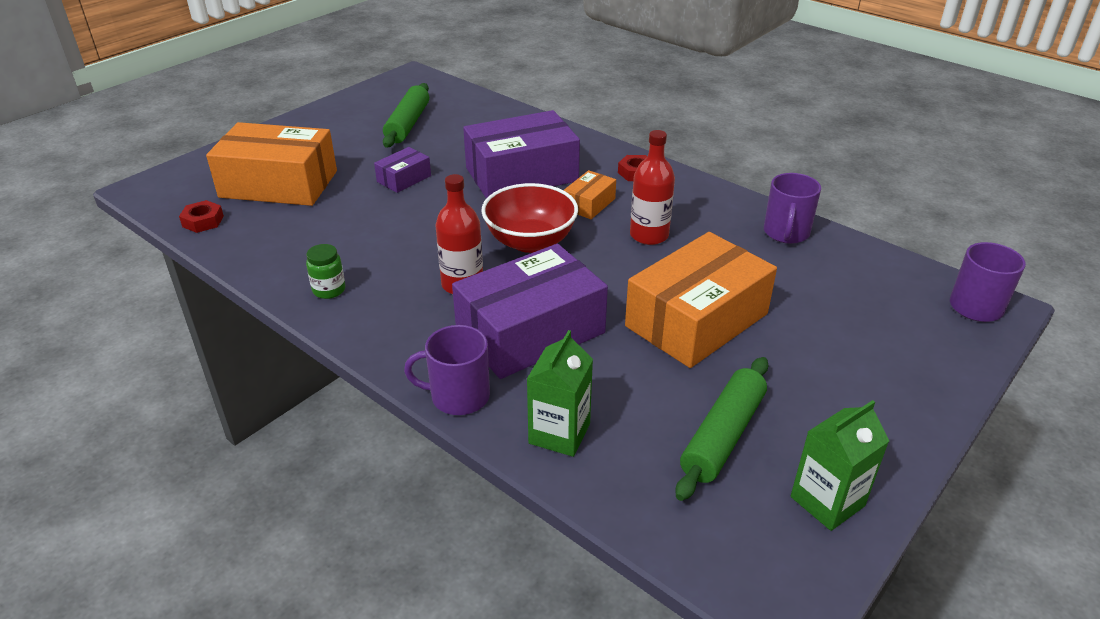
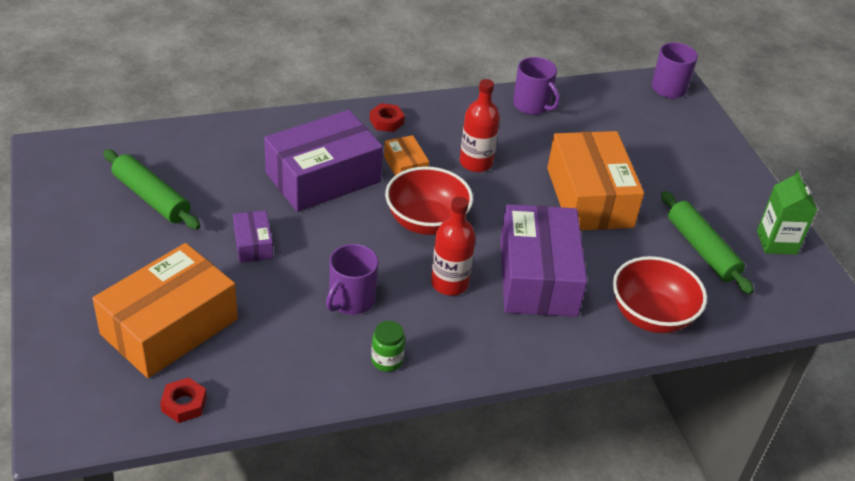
camera: 60 degrees left, 5 degrees up
(458, 396) = (579, 345): purple mug -> purple mug (351, 300)
(521, 174) = (323, 177): purple box -> purple box turned 45 degrees clockwise
(559, 433) = (651, 316): green carton -> red bowl

